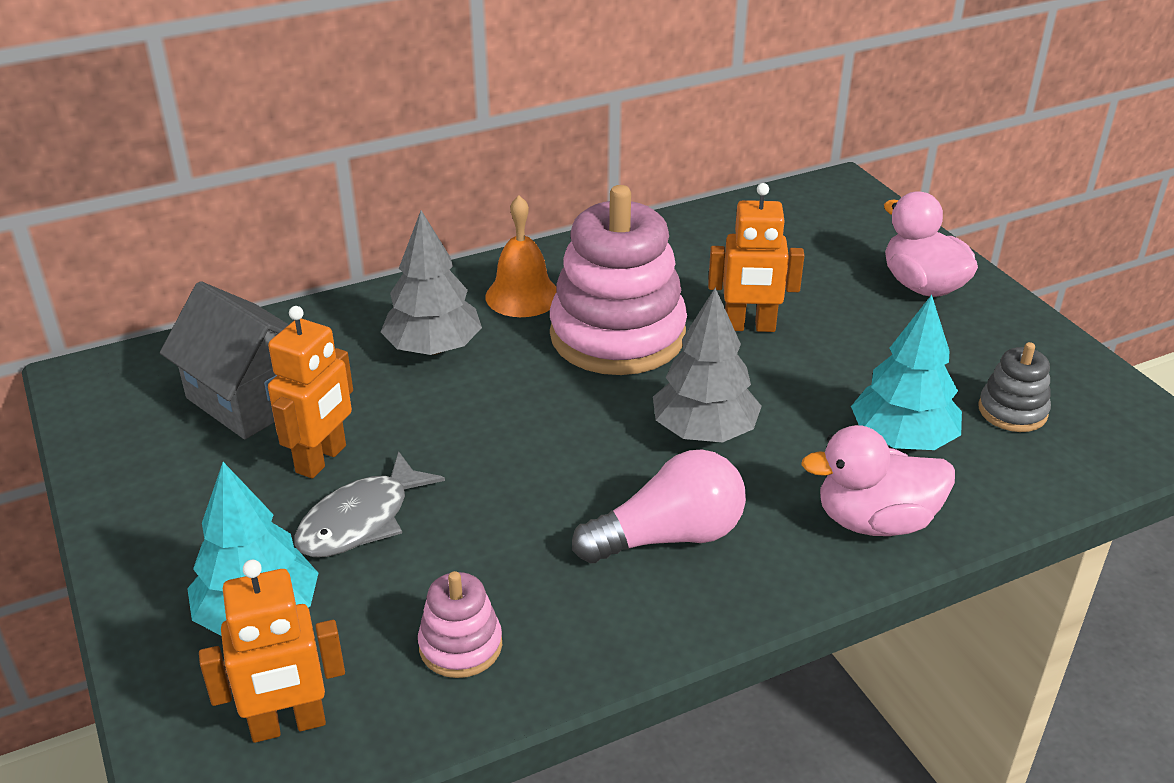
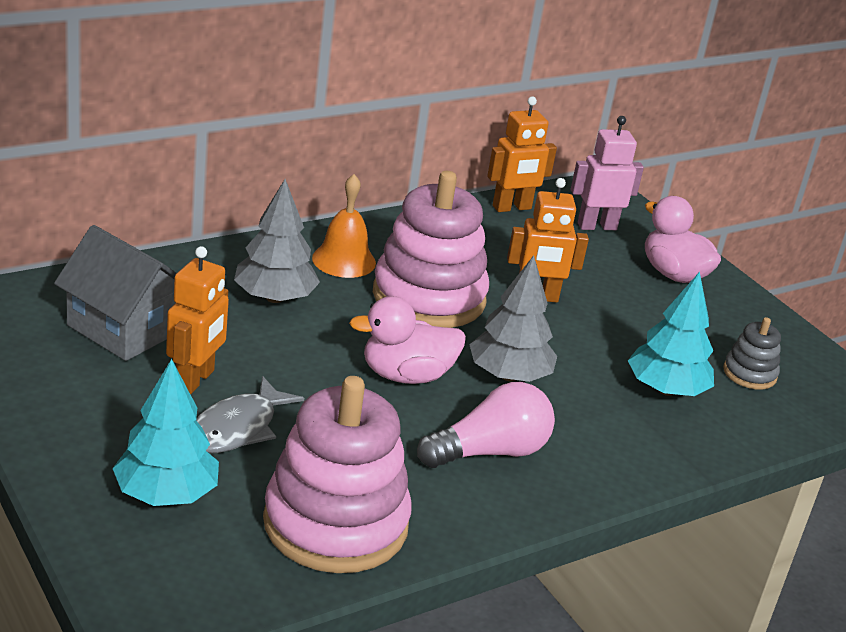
camera: 10 degrees left, 5 degrees down
(288, 725) = (207, 574): orange robot -> orange robot (512, 208)
(460, 646) = (335, 523): pink stacking toy -> pink stacking toy, size x2.17
(832, 232) = (596, 226): none -> pink robot
(875, 521) = (649, 448): pink duck -> pink duck (406, 375)

